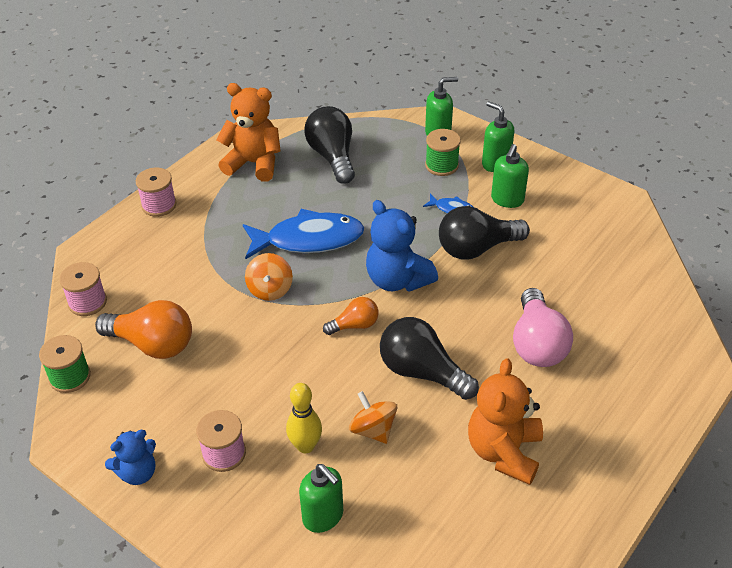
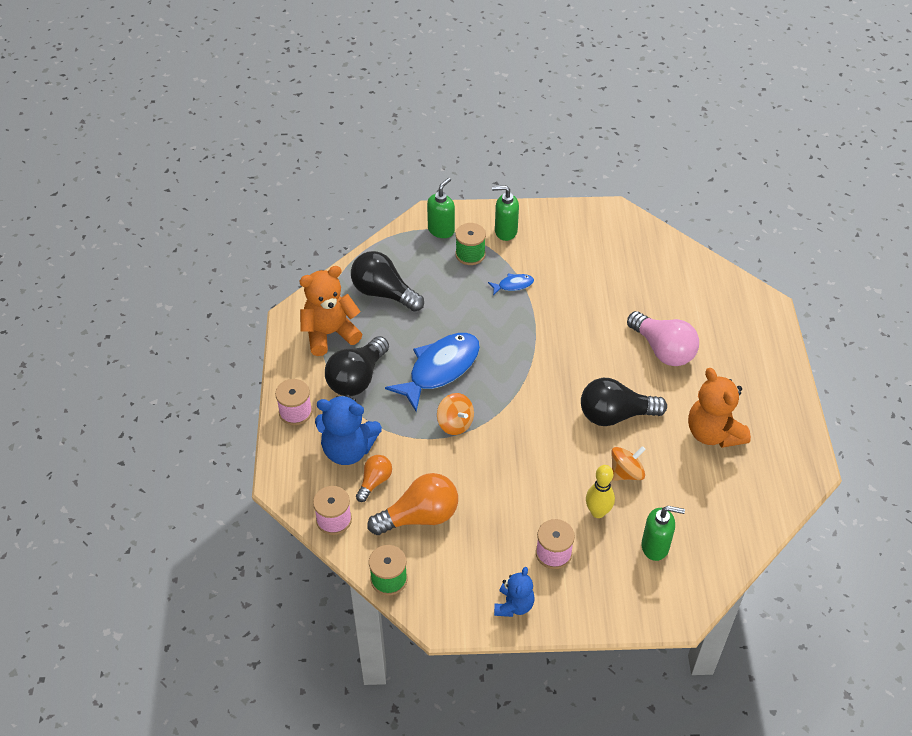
camera: 40 degrees left, 5 degrees up
(354, 325) = (540, 411): orange light bulb -> orange light bulb (374, 482)
(373, 429) = (626, 473): orange spinning top -> orange spinning top turned 135 degrees clockwise
(397, 280) = (532, 361): blue teddy bear -> blue teddy bear (348, 450)
(476, 248) = (559, 305): black light bulb -> black light bulb (357, 378)
(507, 200) = (542, 256): green soap dispenser -> none

